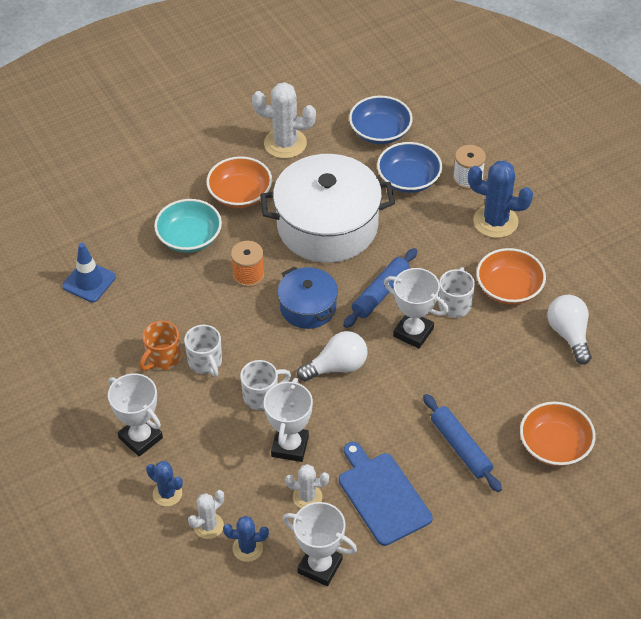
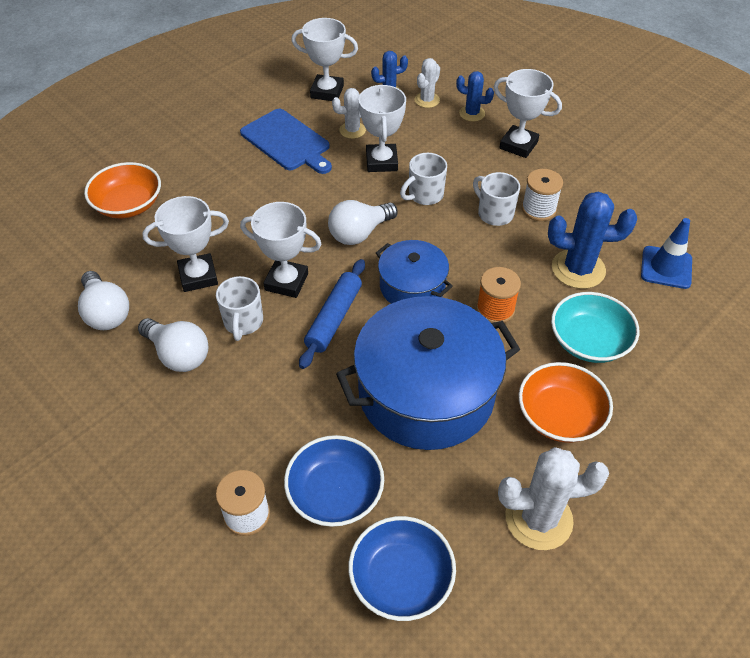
camera: 165 degrees right, 0 degrees up
(163, 358) = (538, 209): orange mug -> white spool
(327, 226) = (426, 393): white pot -> blue pot
(460, 447) = (221, 187): blue rolling pin -> none
(489, 353) = (198, 276): none -> white trophy
(495, 221) = (200, 448): blue cactus -> blue cactus (578, 269)
(509, 288) = (178, 355): orange bowl -> white light bulb

